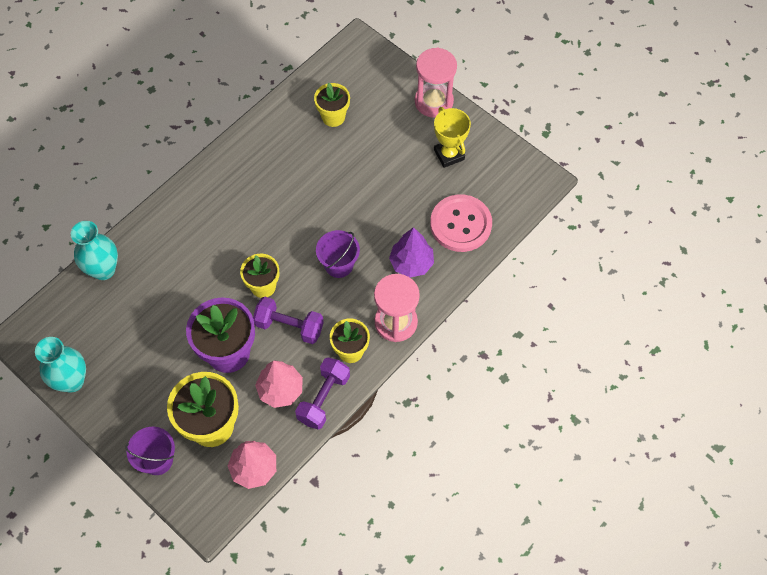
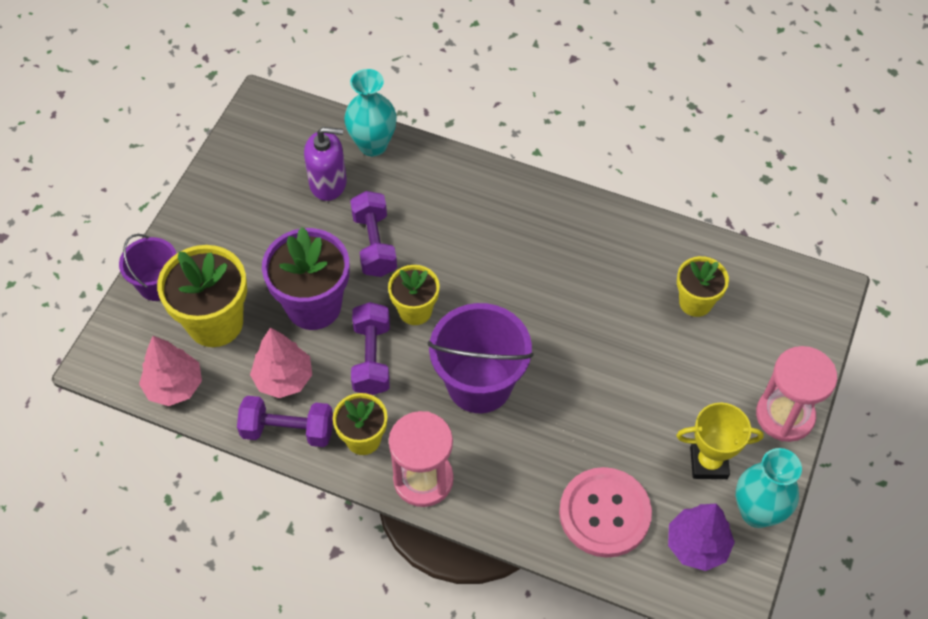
camera: 70 degrees right, 5 degrees down
(72, 381) = (226, 169): turquoise vase -> turquoise vase (757, 512)
(123, 311) = (328, 183): none -> purple soap dispenser
(194, 296) = (374, 244): none -> purple dumbbell
(339, 265) = (479, 384): purple bucket -> purple bucket, size x1.66
(411, 263) = (518, 470): purple tree -> purple tree (697, 545)
(449, 155) = (708, 463): yellow trophy -> yellow trophy turned 45 degrees clockwise

